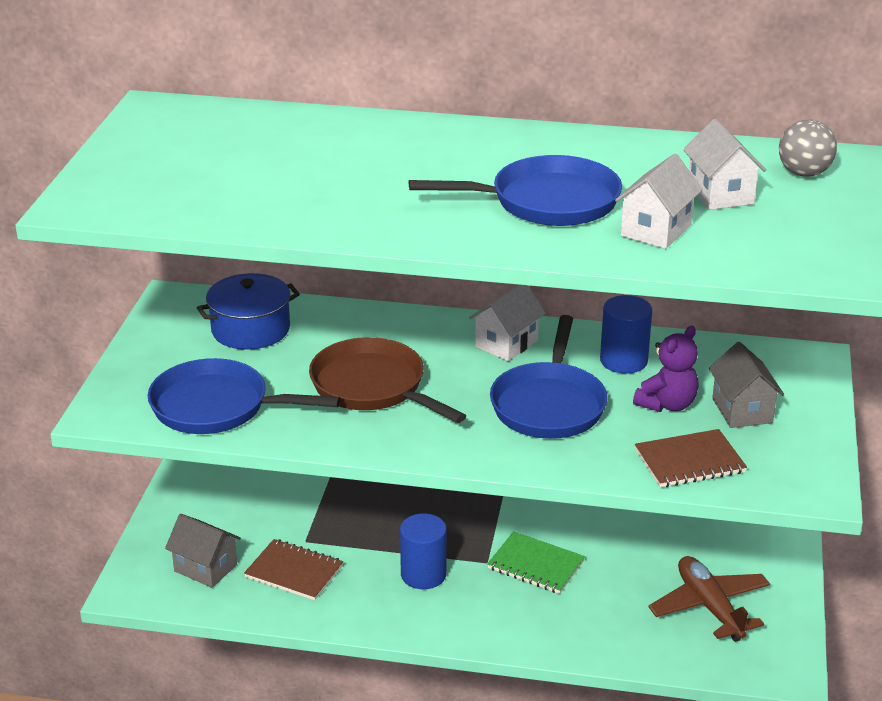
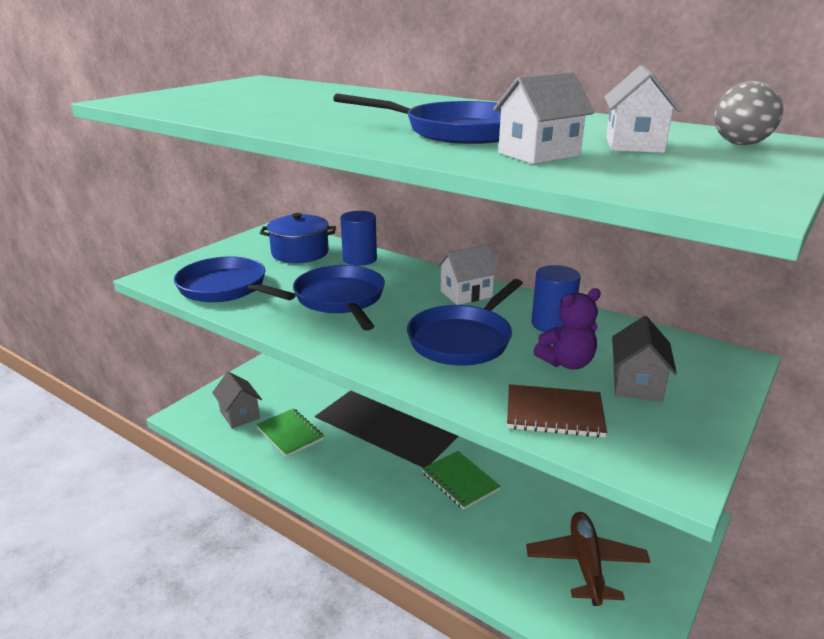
camera: 25 degrees right, 5 degrees down
(294, 572) = (290, 434): brown notebook -> green notebook
(373, 387) = (341, 299): brown pan -> blue pan
(423, 574) = (373, 462): blue cylinder -> blue cylinder (359, 259)

